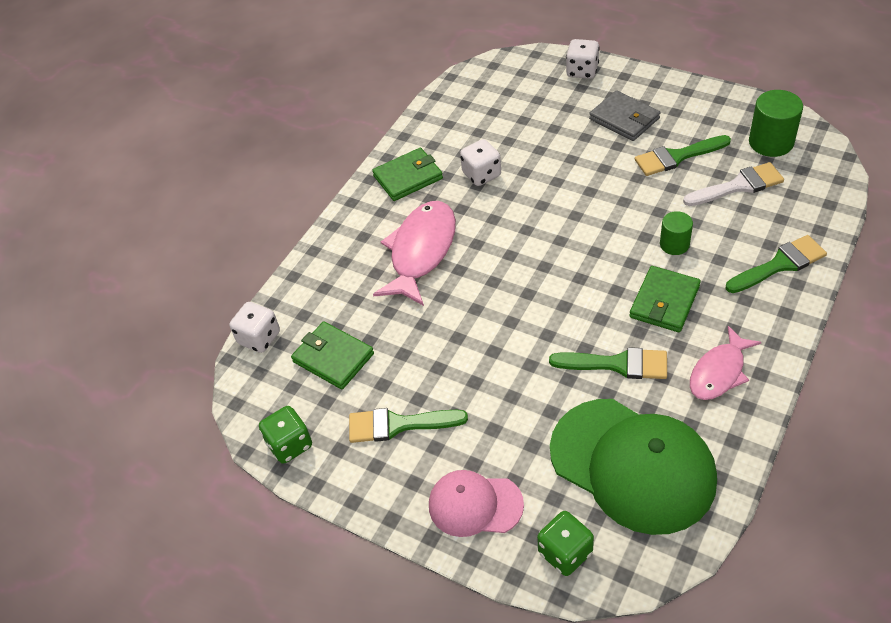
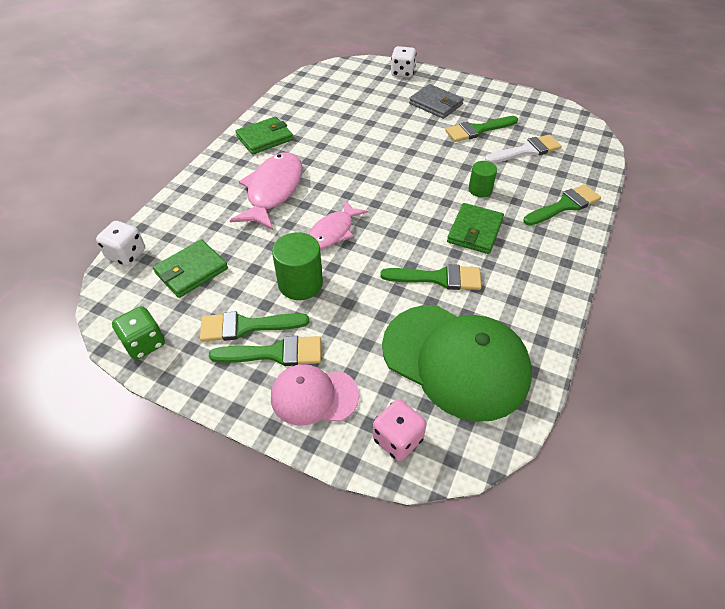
camera: 10 degrees left, 0 degrees up
(333, 358) = (191, 271): green wallet -> green wallet turned 75 degrees counterclockwise
(431, 456) = (275, 353): none -> green brush
(481, 174) = (324, 138): white dice -> none
(565, 553) = (397, 439): green dice -> pink dice
(719, 372) = (524, 285): pink fish -> pink fish (333, 231)
(771, 142) = (548, 122): green cylinder -> green cylinder (300, 283)

